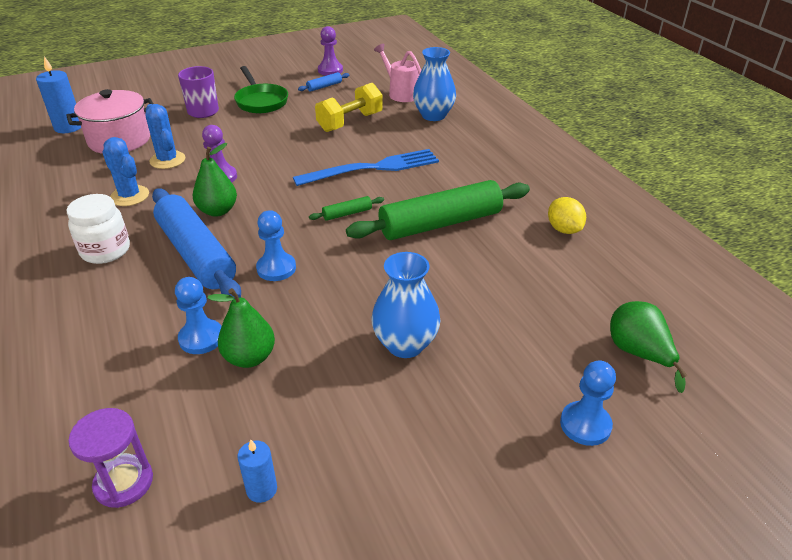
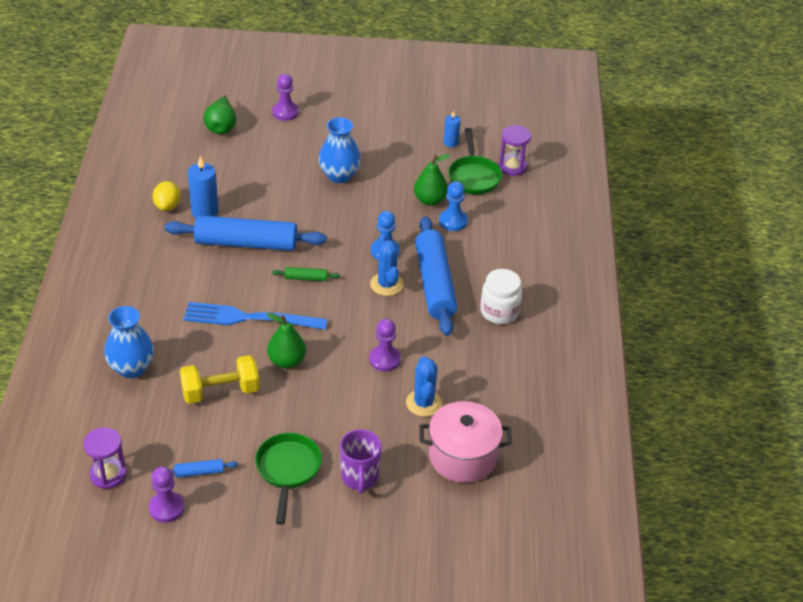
camera: 155 degrees left, 5 degrees up
(68, 127) = (513, 506): blue candle -> blue candle (204, 212)
(129, 196) = (469, 366): blue cactus -> blue cactus (386, 284)
(193, 430) = (473, 176): none -> green pan
(218, 211) = (403, 320): green pear -> green pear (287, 361)
(384, 72) = (108, 474): none -> purple hourglass
(401, 93) = (128, 421): pink watering can -> none
(440, 223) = (246, 243): green rolling pin -> blue rolling pin
(585, 425) = (285, 112): blue pawn -> purple pawn

